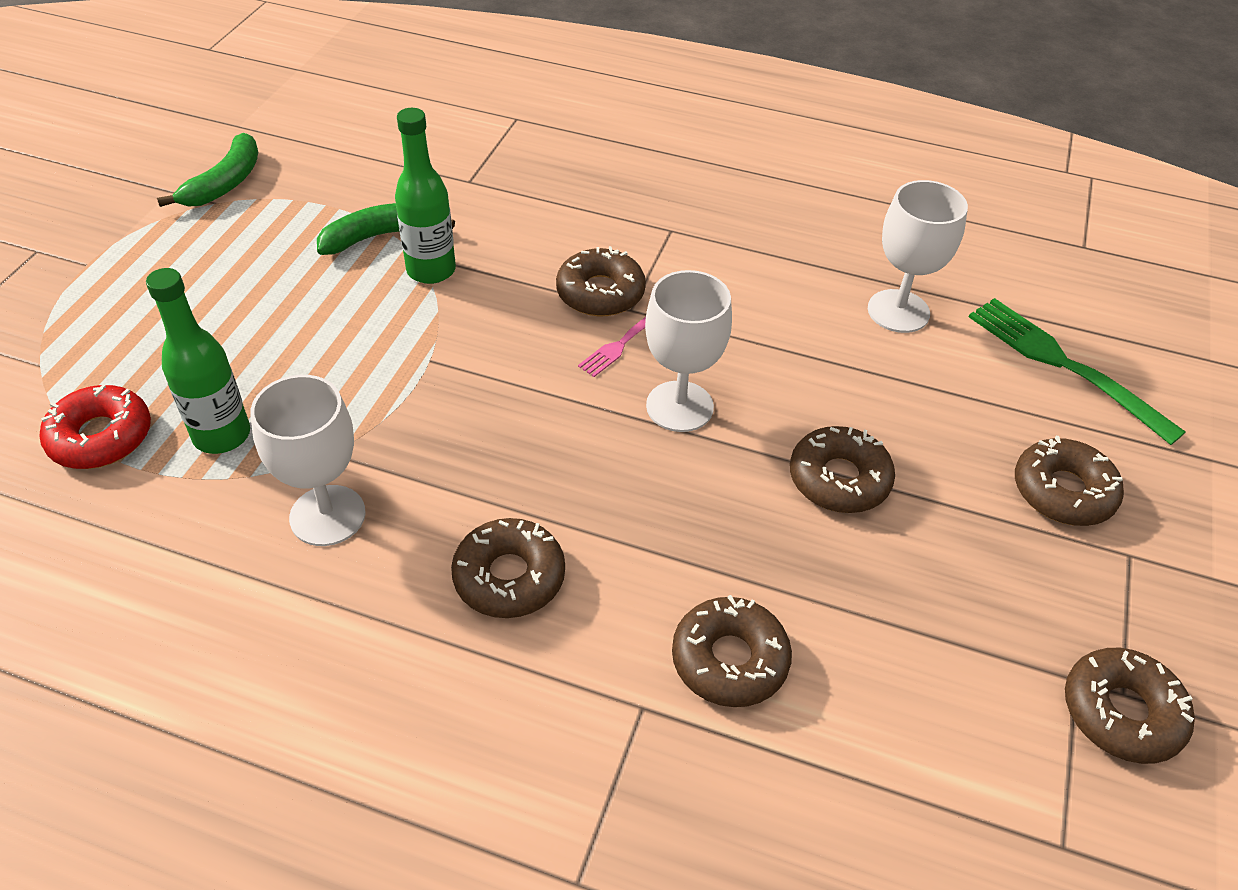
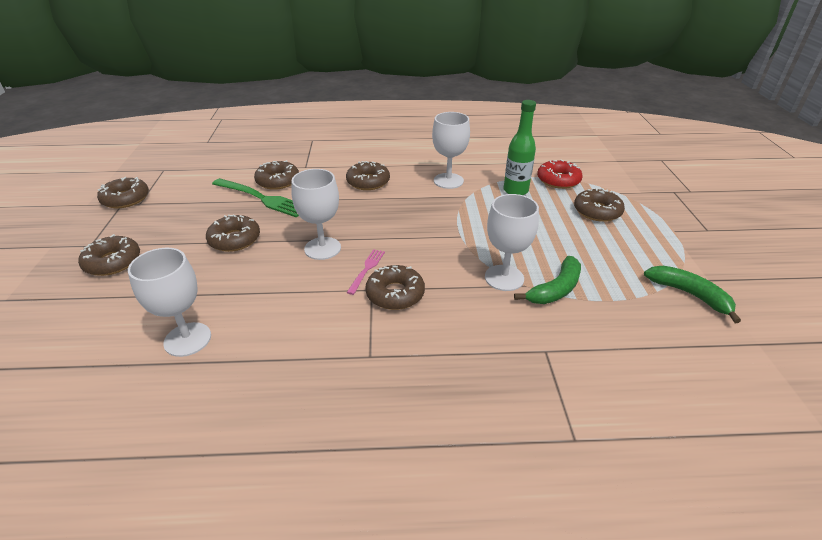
camera: 160 degrees right, 10 degrees down
(144, 336) = (597, 211): none -> brown donut
(225, 183) = (689, 294): green banana -> green banana turned 135 degrees clockwise
(431, 270) = (504, 278): green bottle -> white goblet
(1064, 365) = (73, 333): green fork -> green fork (262, 198)

